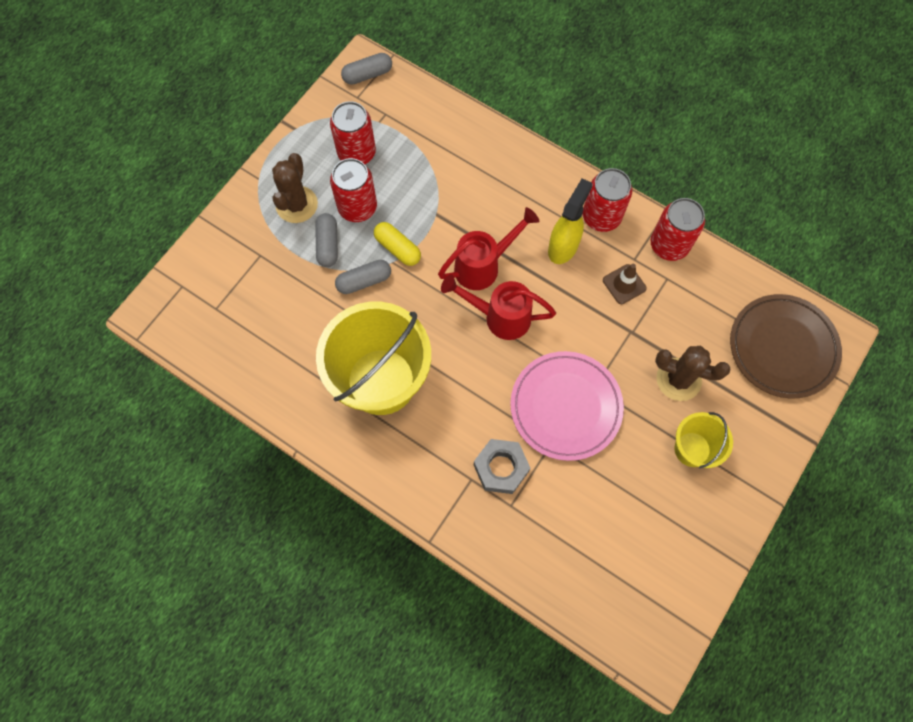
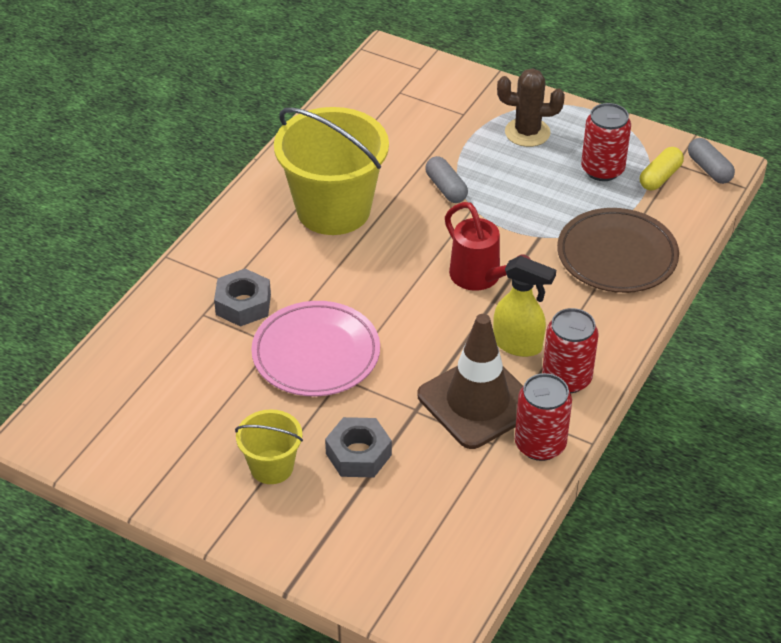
camera: 85 degrees right, 25 degrees down
(328, 245) = (484, 159): grey capsule -> none
(357, 207) = (534, 176): red can -> none
(397, 248) = (489, 210): yellow capsule -> yellow capsule (660, 177)
(499, 317) = (419, 294): red watering can -> none
(624, 284) = (477, 402): brown traffic cone -> brown traffic cone, size x2.24
(678, 379) = (358, 454): brown cactus -> grey nut
(782, 348) = (412, 560): brown plate -> brown plate (617, 255)

